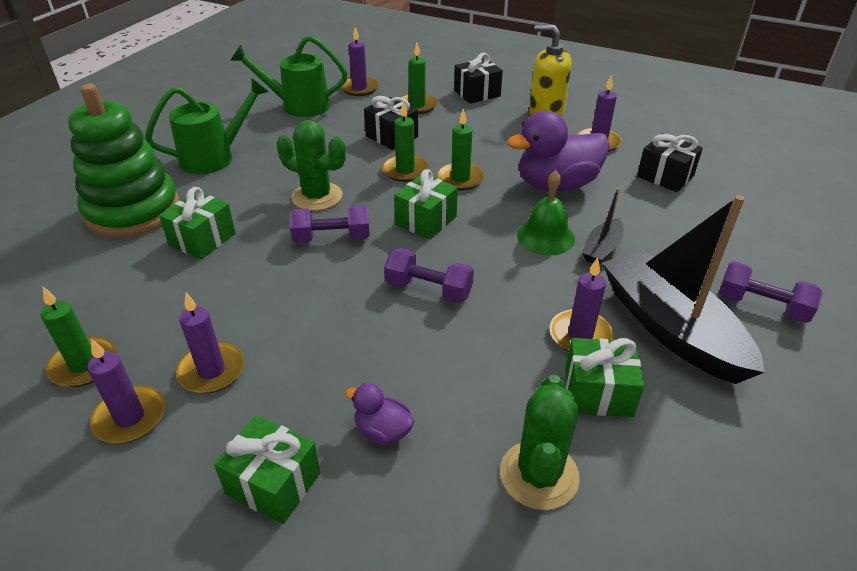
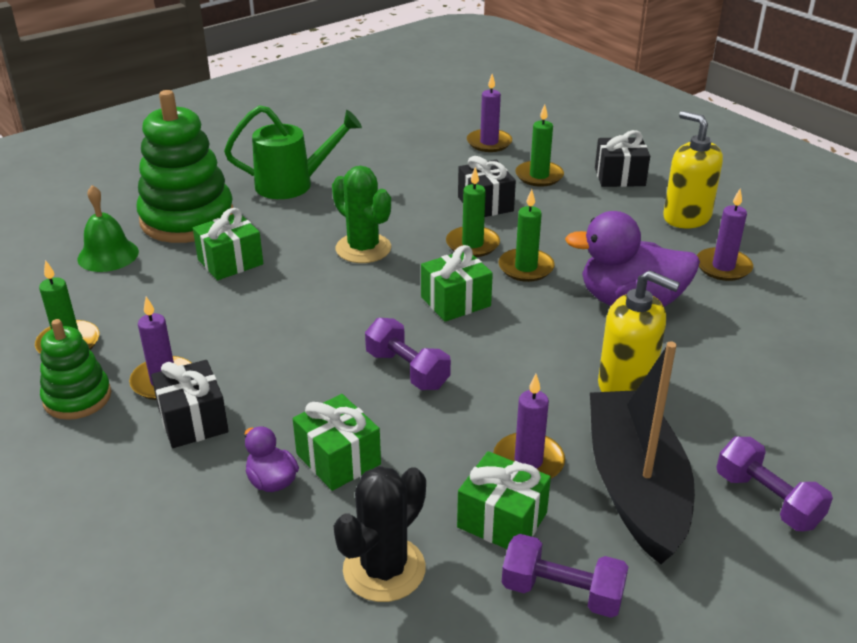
camera: 25 degrees right, 5 degrees down
(130, 417) = (77, 398): purple candle -> green stacking toy
(273, 483) = (153, 489): green gift -> green gift (338, 459)
(298, 106) = (410, 149): green watering can -> none
(332, 238) = (349, 293): purple dumbbell -> purple dumbbell (562, 592)
(539, 475) = (384, 569): green cactus -> black cactus
(545, 237) = (572, 353): green bell -> green bell (108, 255)
(602, 249) = (626, 384): black boat -> yellow soap dispenser
(665, 176) = (775, 327): black gift -> black gift (193, 421)

